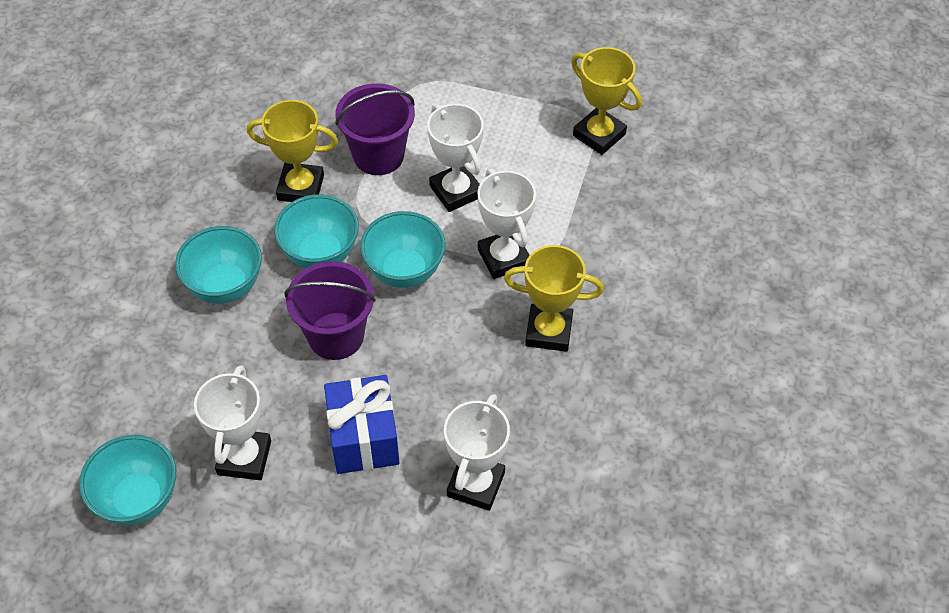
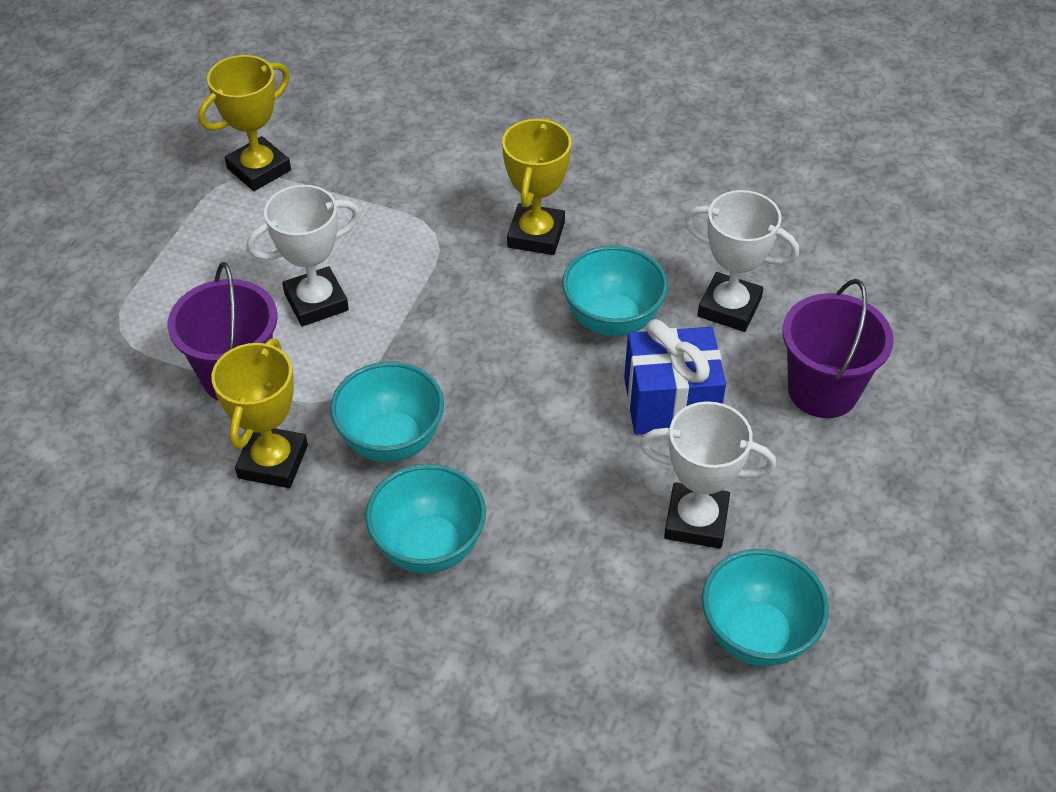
camera: 85 degrees left, 5 degrees down
(336, 336) = (523, 426): purple bucket -> purple bucket (822, 391)
(404, 271) = (432, 356): turquoise bowl -> turquoise bowl (612, 320)
(504, 258) = (427, 265): white trophy -> none

